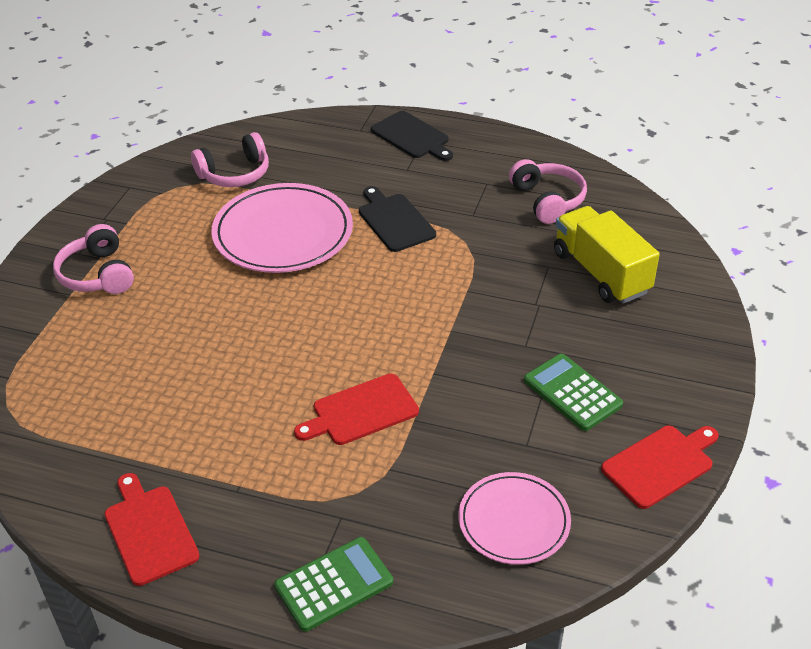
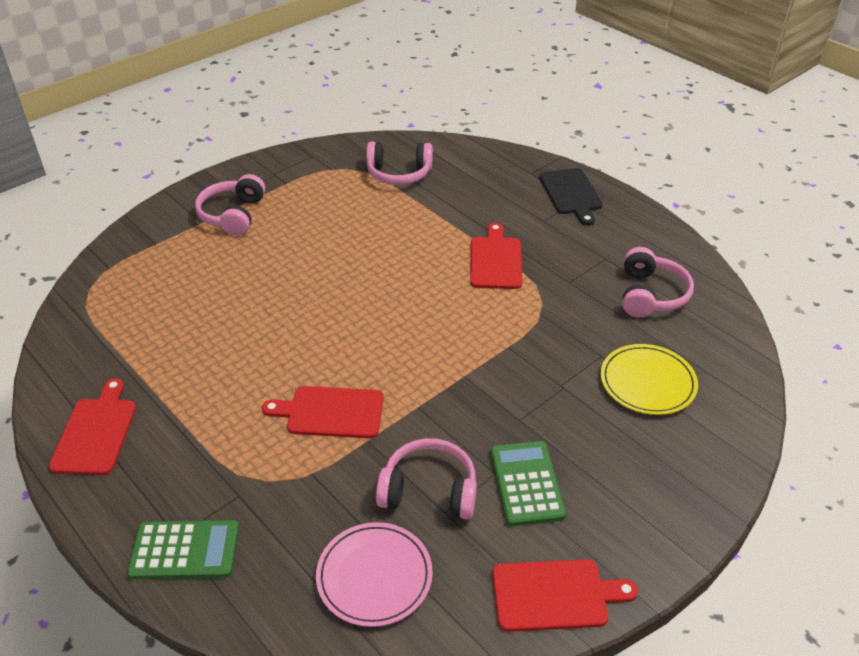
camera: 30 degrees right, 0 degrees up
(283, 233) = (395, 236): pink plate -> none
(394, 221) = (495, 260): black cutting board -> red cutting board
(501, 435) = (429, 490): none -> pink headphones
(601, 272) = (647, 382): yellow truck -> yellow plate

